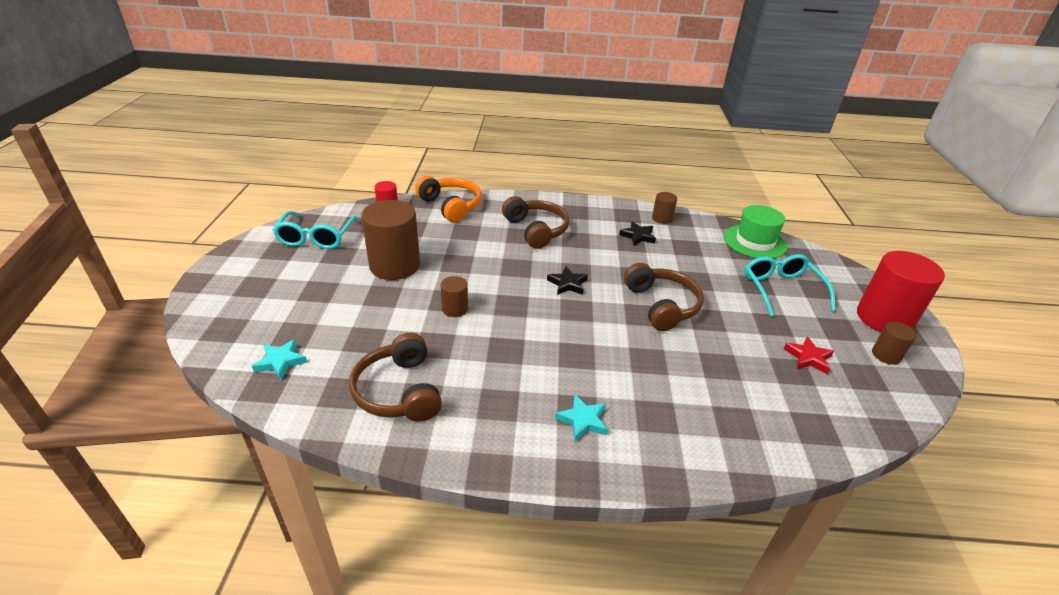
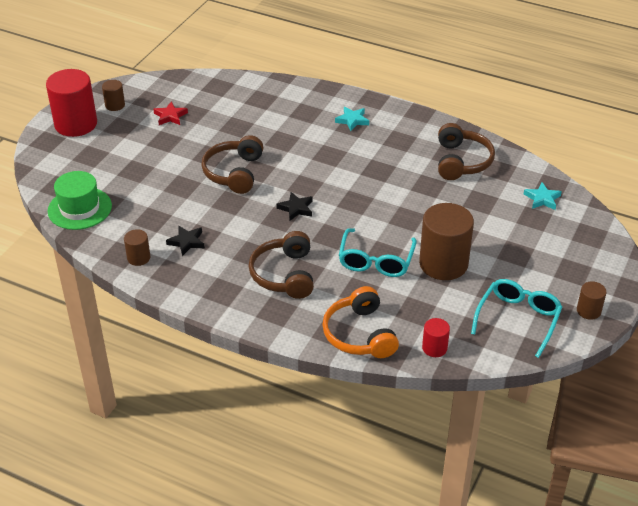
camera: 155 degrees left, 5 degrees up
(455, 309) = (403, 209): brown cylinder -> brown cylinder (588, 311)
(781, 289) = (121, 161): turquoise glasses -> turquoise glasses (376, 261)

